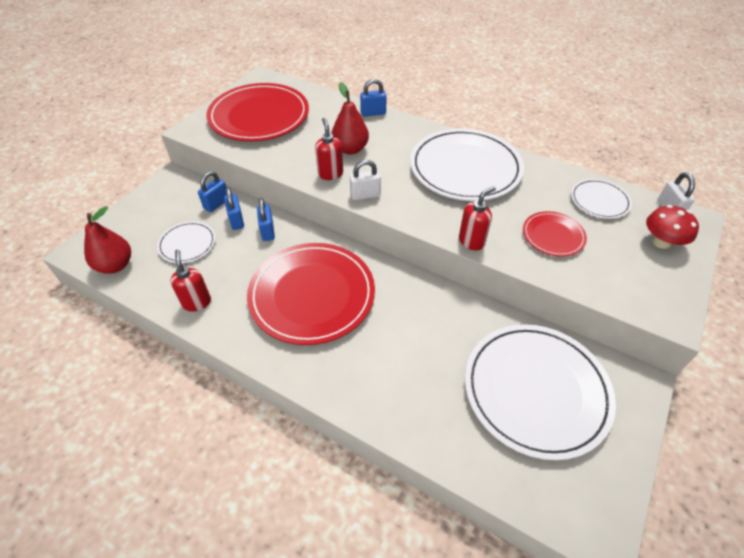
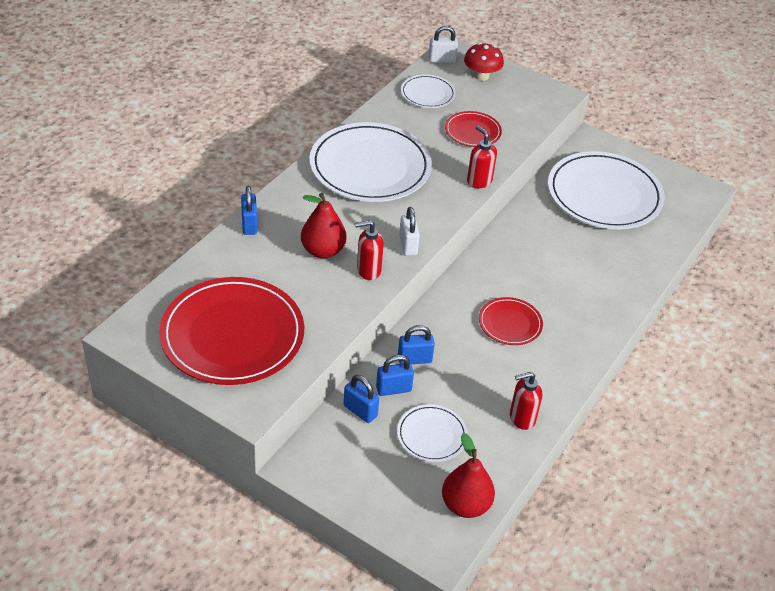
camera: 90 degrees left, 5 degrees down
(312, 295) = (510, 323): red plate -> red plate, size x0.49

